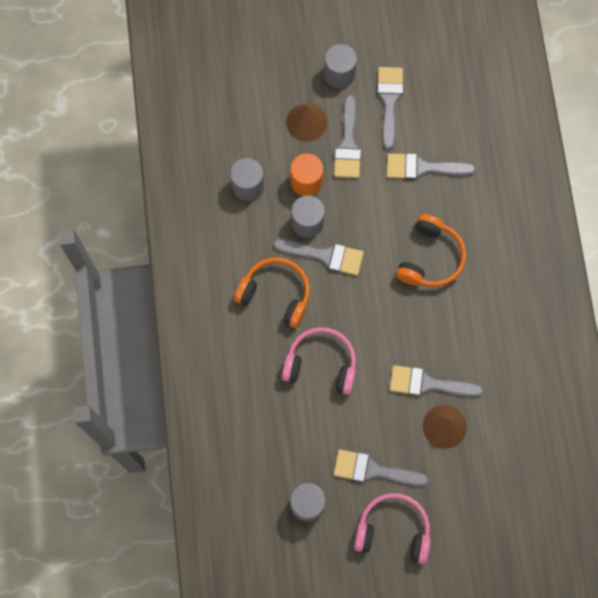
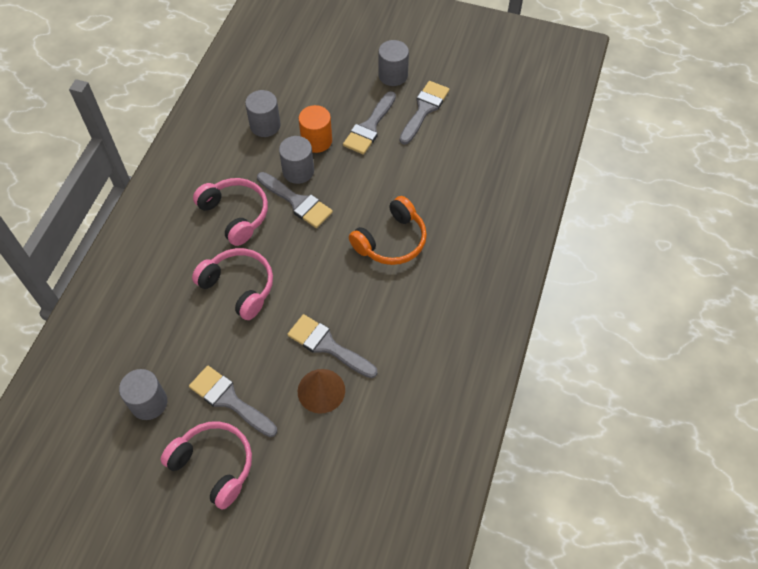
camera: 25 degrees right, 15 degrees down
(276, 294) = (235, 214): orange headphones -> pink headphones
(306, 122) = (344, 99): brown cone -> none
(422, 168) = (425, 168): grey brush -> none

